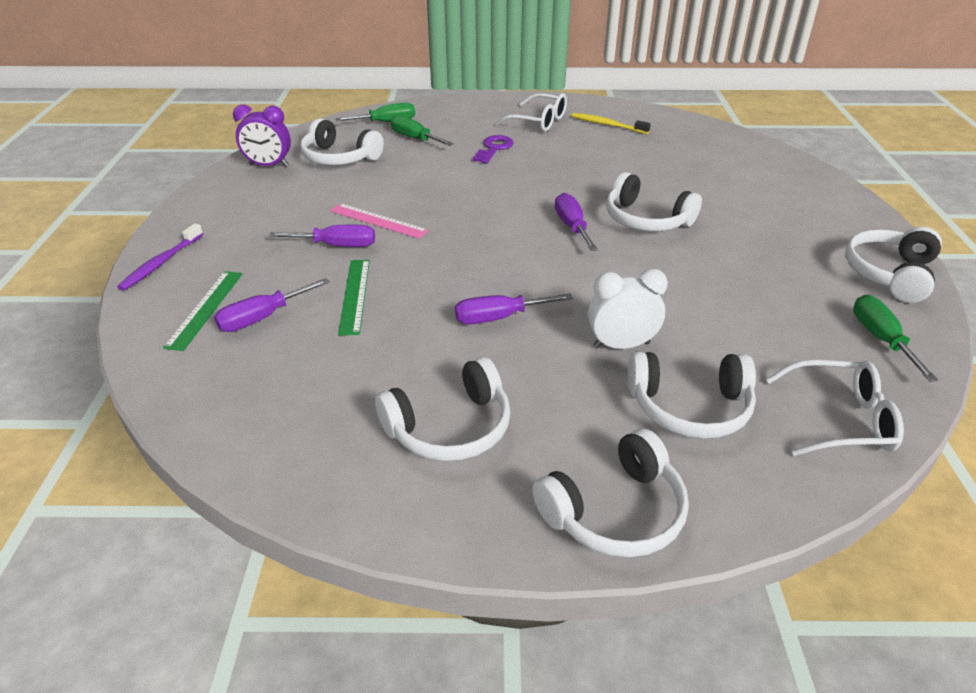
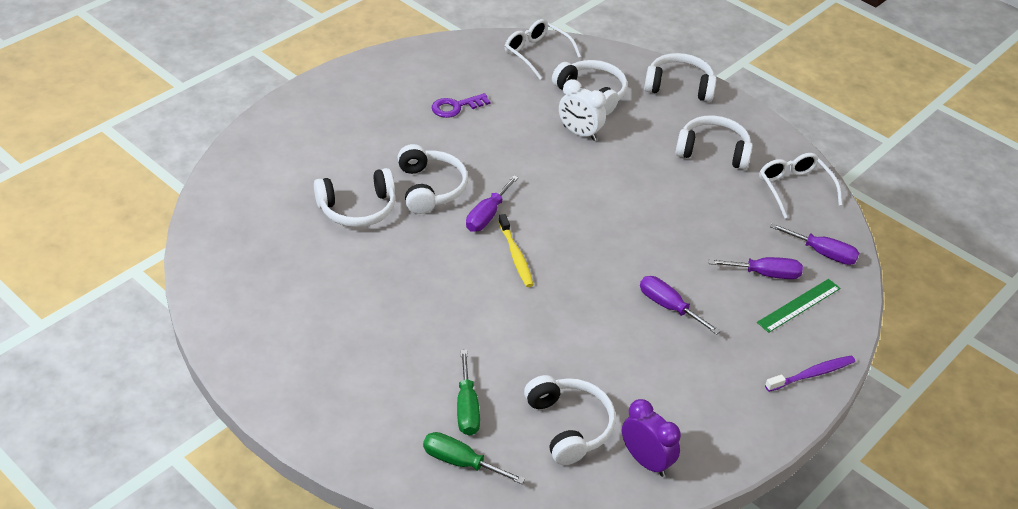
camera: 140 degrees left, 5 degrees up
(354, 295) = (693, 254): green ruler -> none
(378, 221) = (615, 313): pink ruler -> none
(494, 148) = (418, 338): purple key -> purple key (456, 107)
(499, 318) = (623, 186): purple screwdriver -> purple screwdriver (822, 253)
(538, 121) = (320, 350): white glasses -> white glasses (794, 188)
(607, 125) = (272, 299): yellow toothbrush -> yellow toothbrush (515, 256)
(880, 339) = (450, 60): green screwdriver -> none
(889, 274) = (371, 73): white headphones -> white headphones (357, 208)

